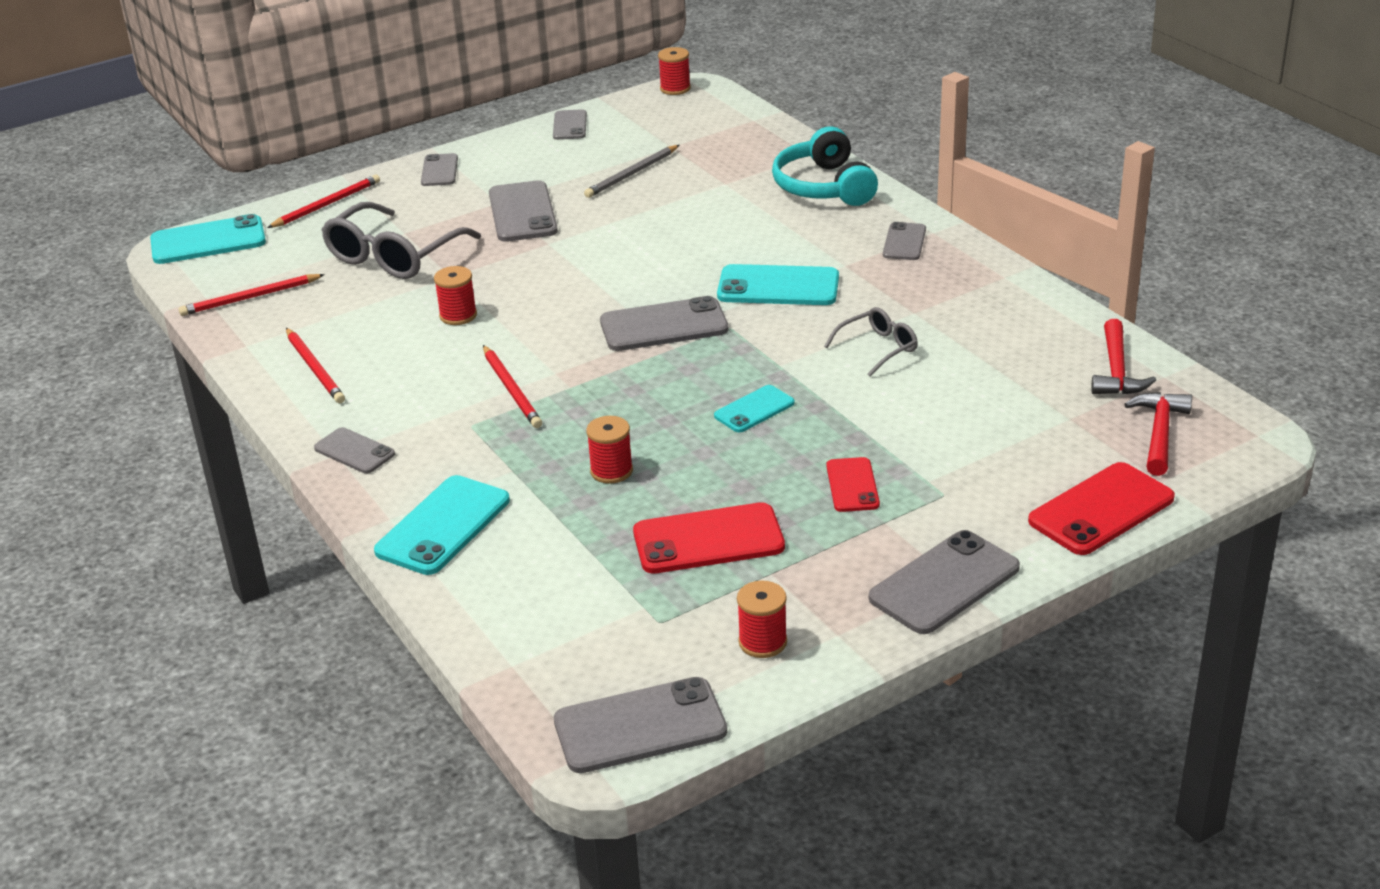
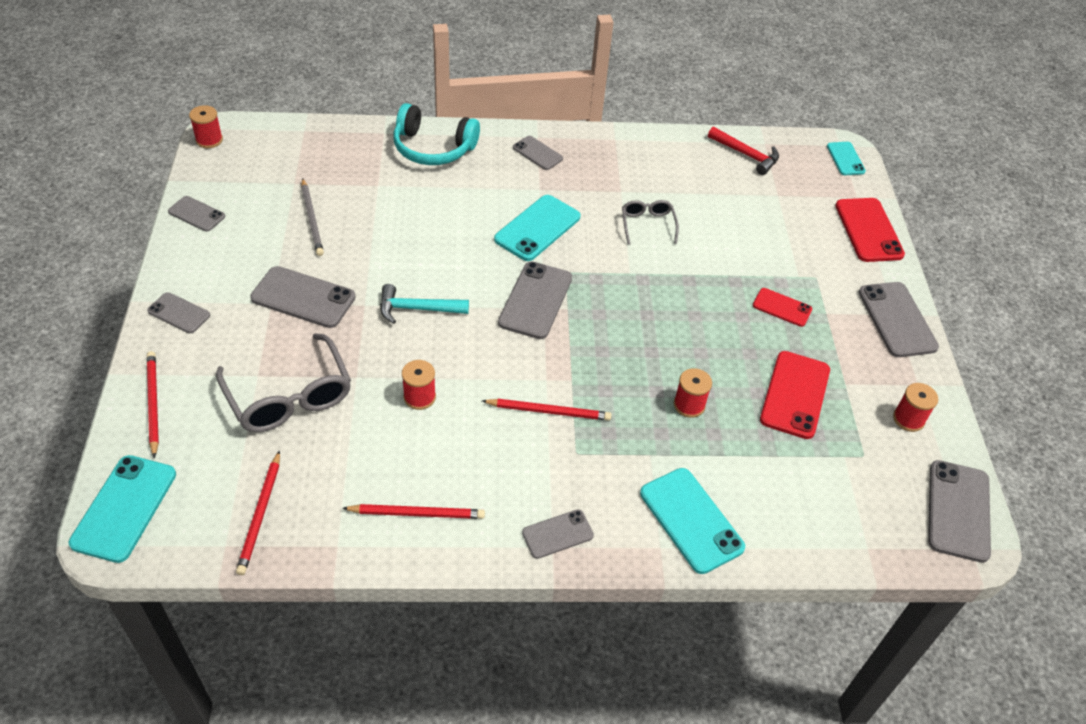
camera: 65 degrees left, 15 degrees up
(574, 270) = (417, 309): none -> turquoise hammer
(754, 409) = (671, 308): turquoise phone -> turquoise phone (845, 159)
(1159, 433) = (815, 174): red hammer -> none

